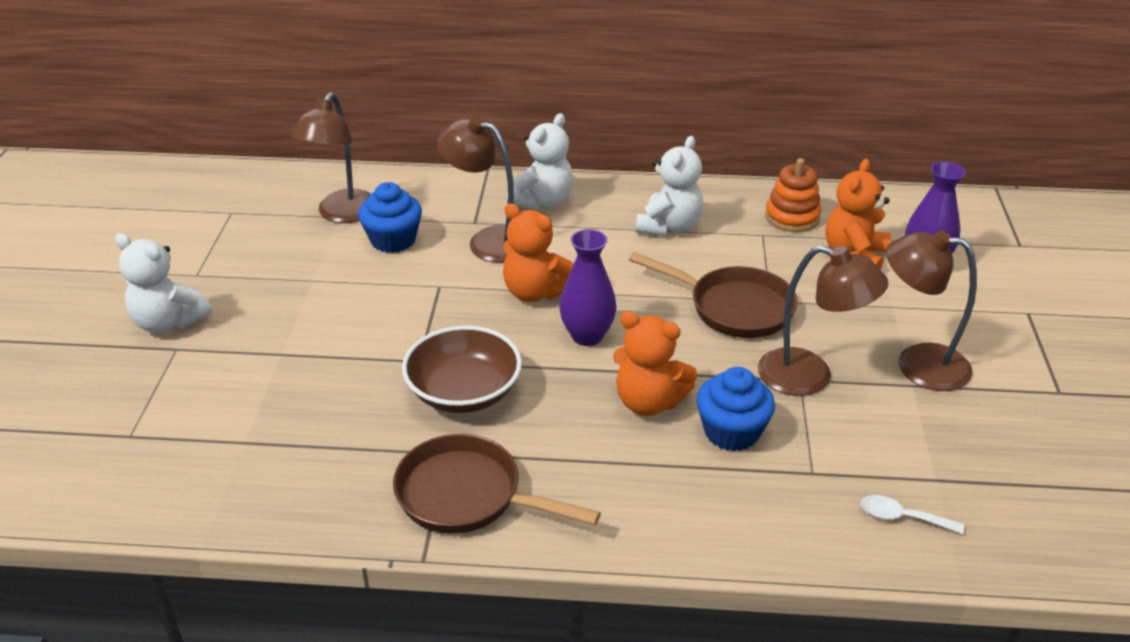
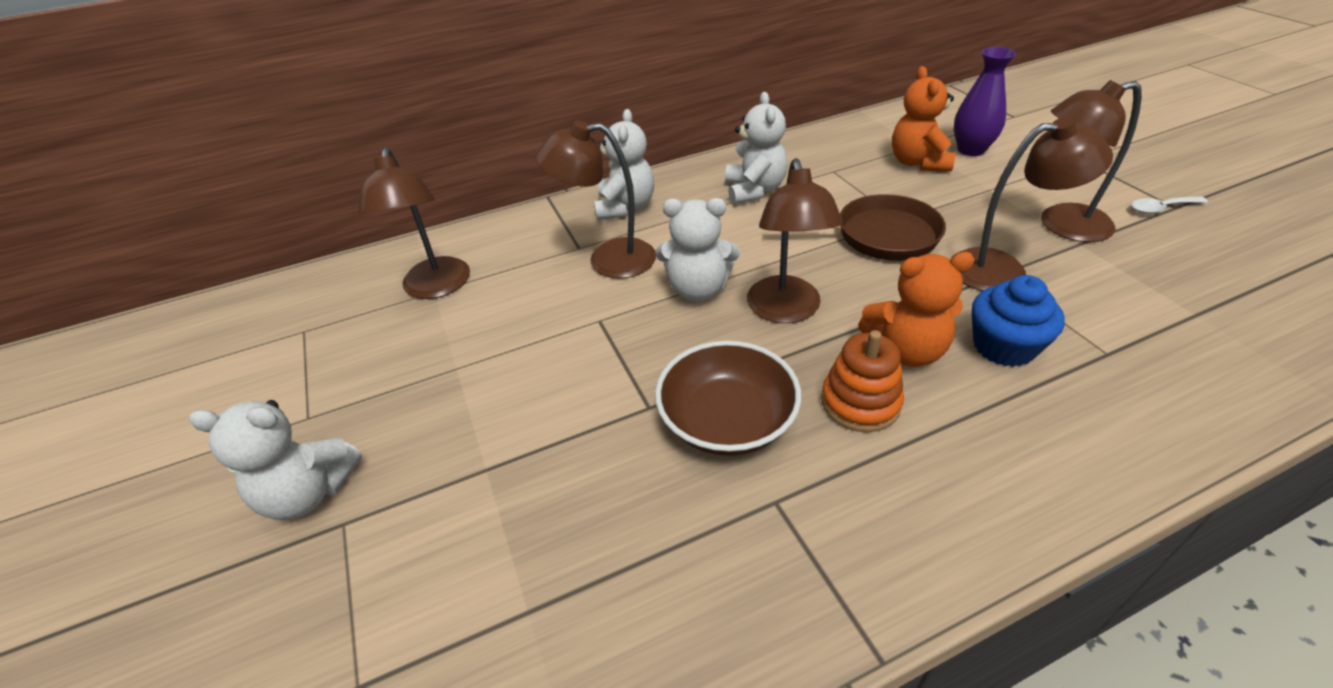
camera: 25 degrees left, 5 degrees up
(393, 240) = (511, 293): blue cupcake -> none
(468, 496) = (848, 544): brown pan -> none
(535, 292) = (698, 289): orange teddy bear -> white teddy bear
(587, 336) = (786, 311): purple vase -> brown lamp
(792, 217) = (840, 150): orange stacking toy -> orange stacking toy (860, 402)
(902, 517) = (1220, 360): white spoon -> white spoon (1161, 208)

